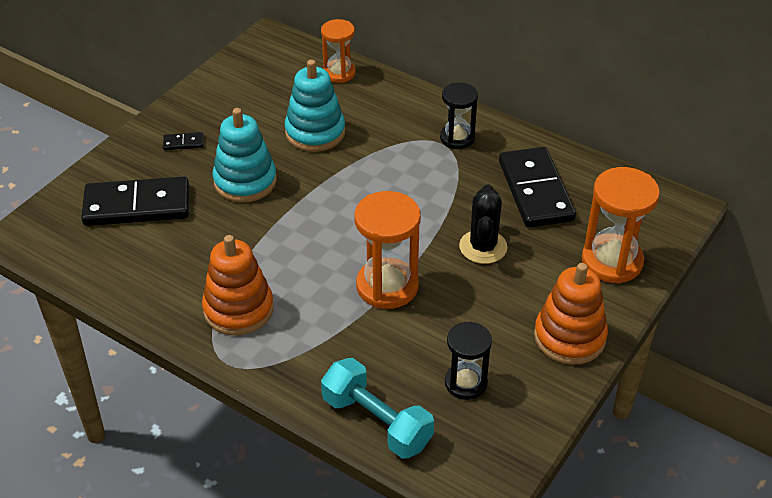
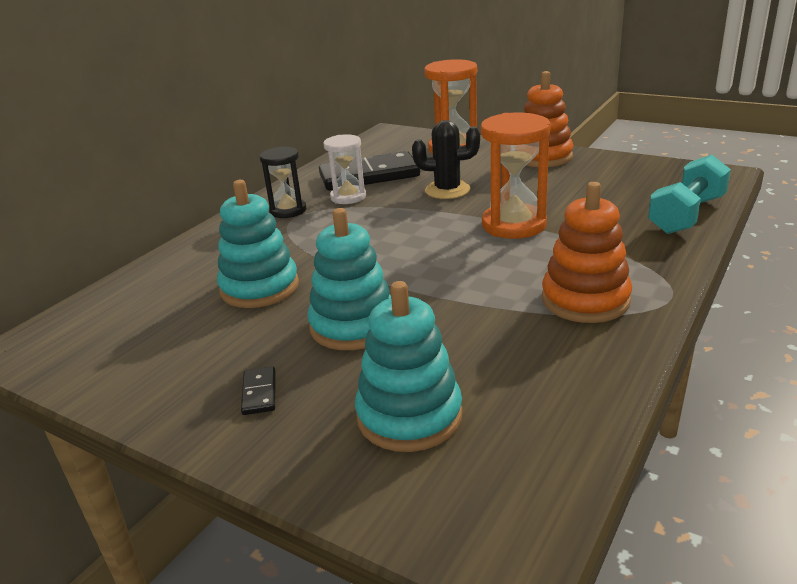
camera: 90 degrees left, 15 degrees down
(137, 205) = (409, 416): black domino -> turquoise stacking toy
(339, 73) = (140, 284): orange hourglass -> none
(465, 383) = (615, 186): black hourglass -> none
(481, 176) = (348, 197): none -> white hourglass

